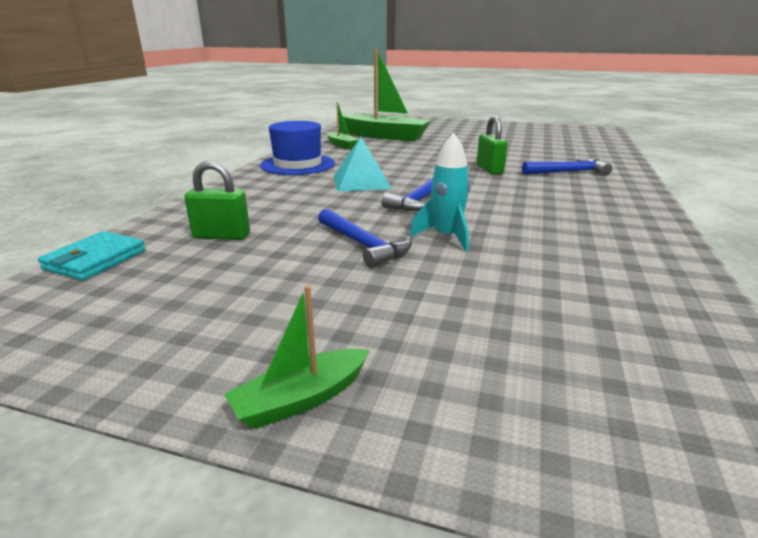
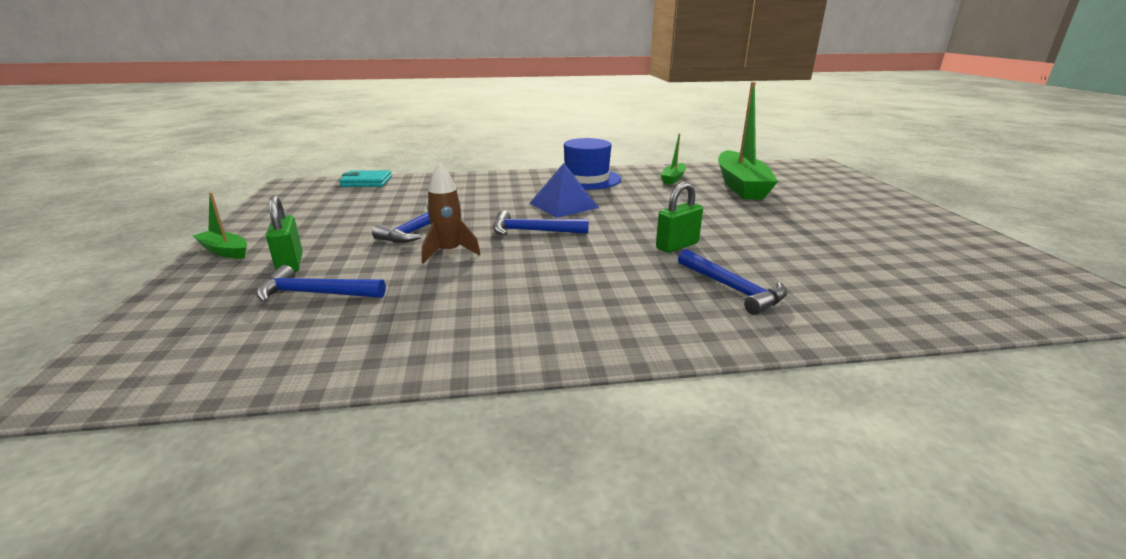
camera: 65 degrees right, 0 degrees up
(221, 236) = (413, 195): green padlock -> green padlock (290, 264)
(361, 182) = (563, 205): turquoise pyramid -> blue pyramid
(446, 237) = (449, 252): turquoise rocket -> brown rocket
(526, 314) = (315, 293): none -> blue hammer

